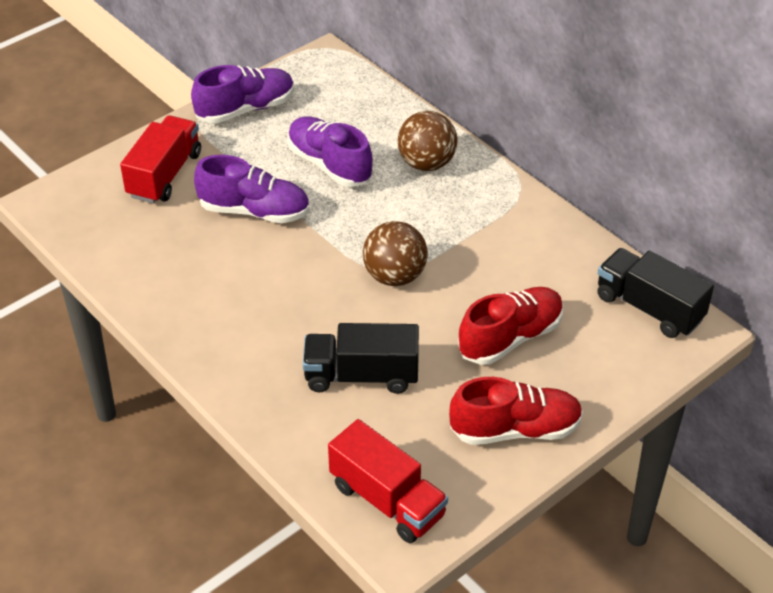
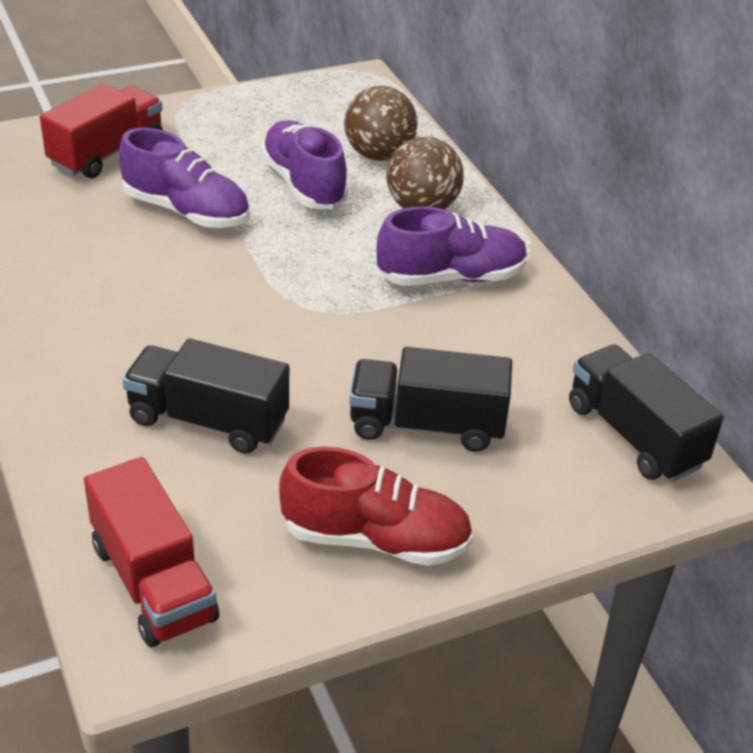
camera: 15 degrees right, 5 degrees down
(245, 109) = (239, 110): purple shoe -> purple shoe (451, 277)
(395, 276) = (315, 318): brown ball -> brown ball (379, 155)
(510, 338) = (426, 425): red shoe -> black truck

